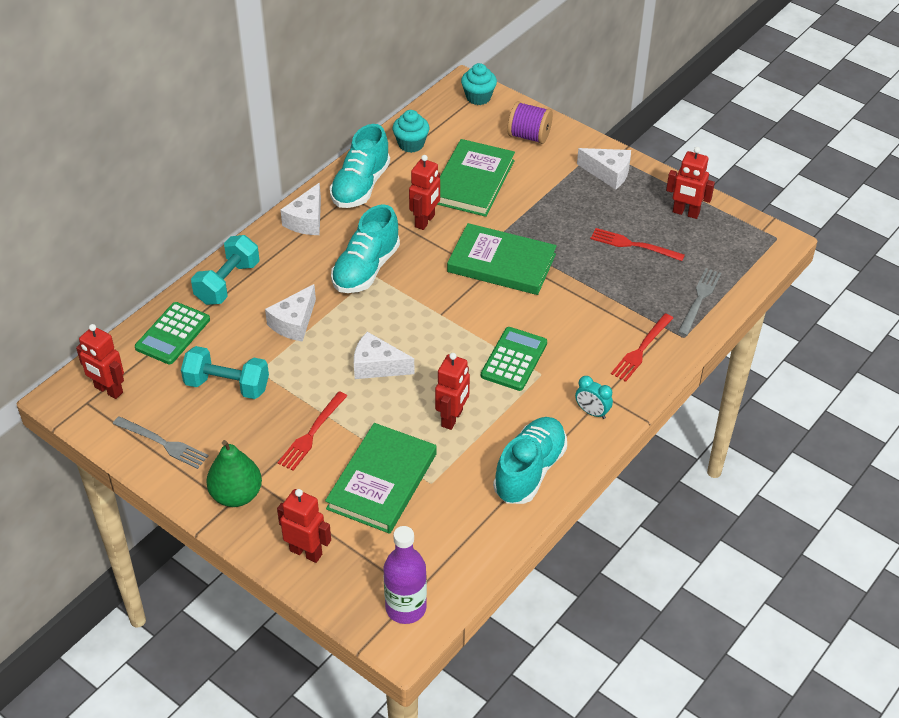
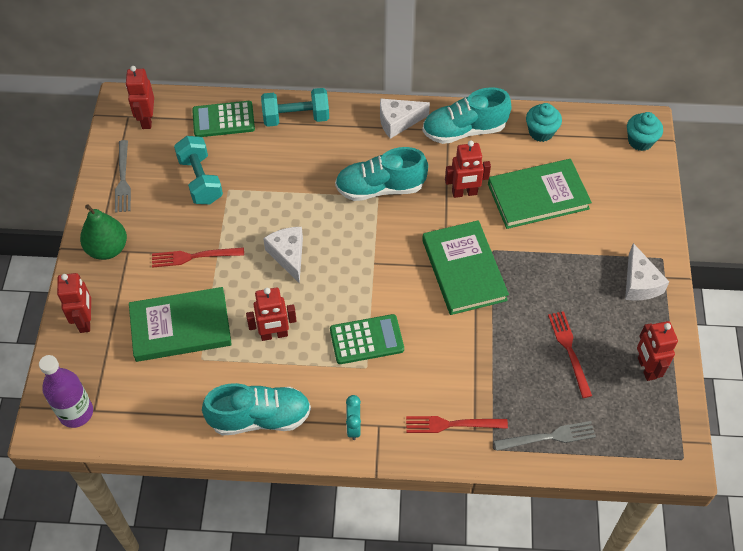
camera: 55 degrees right, 10 degrees up
(294, 323) = (290, 179): white cheese -> none
(529, 136) = (629, 202): purple spool -> none

